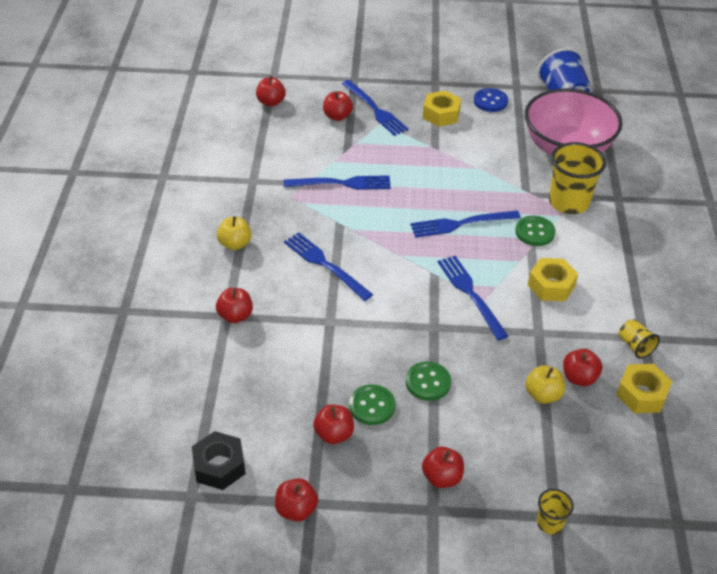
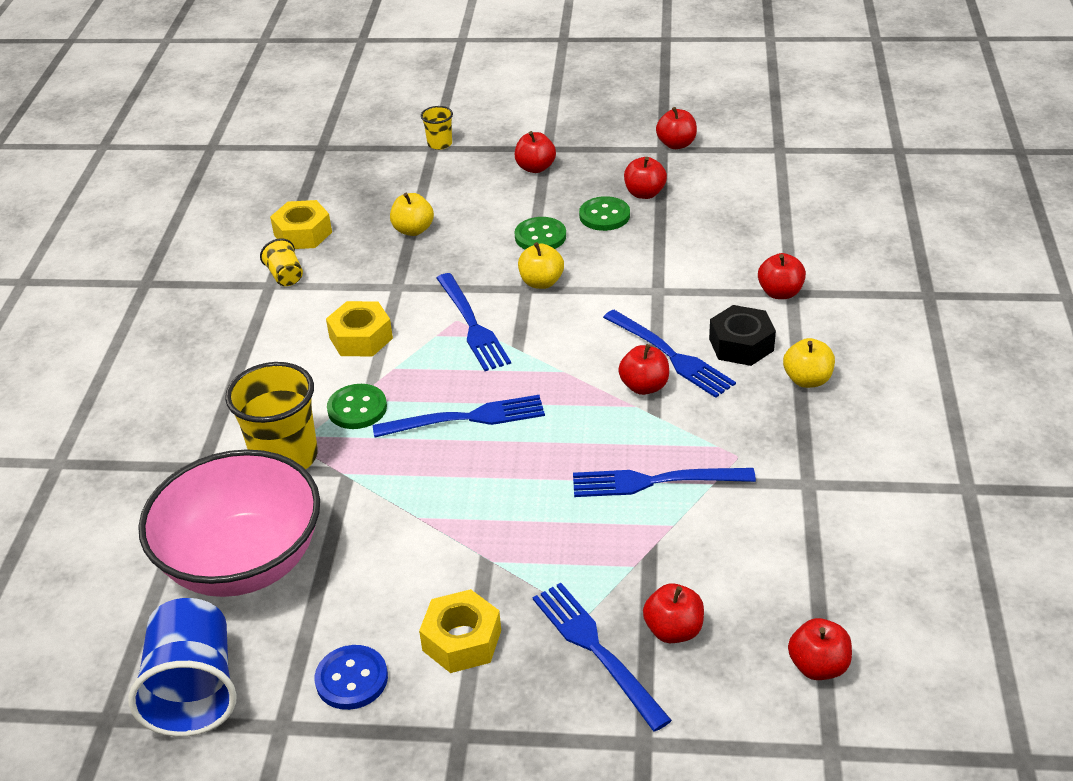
camera: 175 degrees left, 5 degrees down
(219, 466) = (758, 168): black nut -> black nut (741, 345)
(422, 332) = (541, 282): none -> yellow apple
(579, 378) = (366, 245): red apple -> red apple (644, 386)

